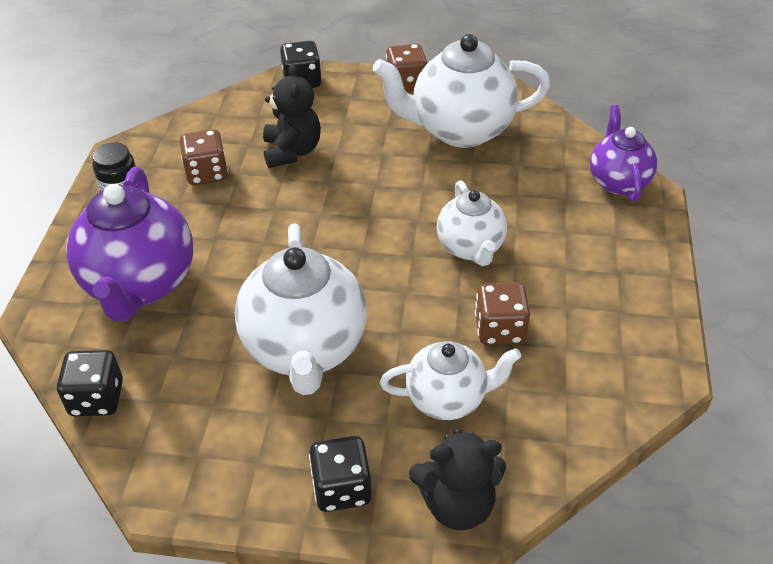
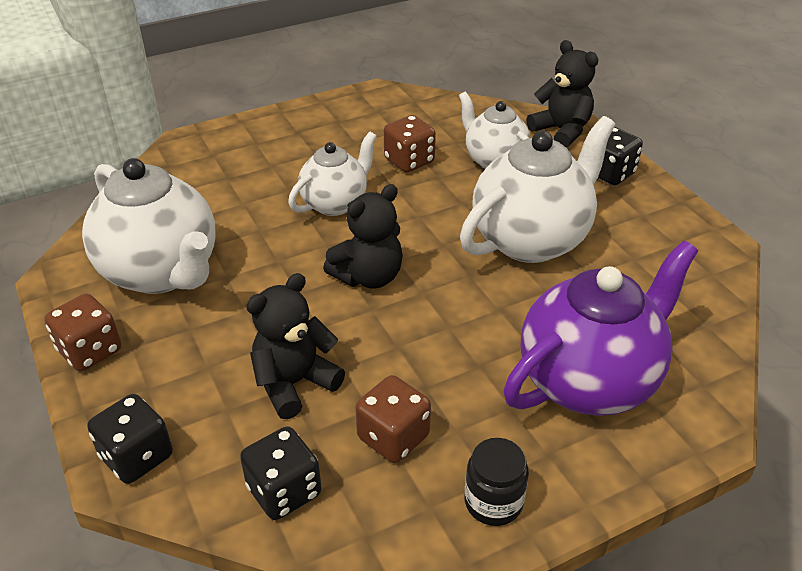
camera: 125 degrees left, 5 degrees down
(97, 398) = (713, 325): black dice -> black dice (284, 491)
(357, 226) = (368, 277): none -> black teddy bear
(618, 181) = (181, 159): purple teapot -> none

